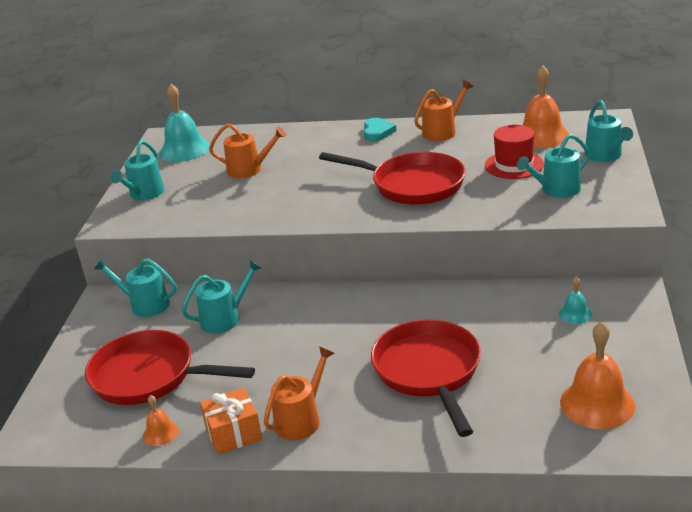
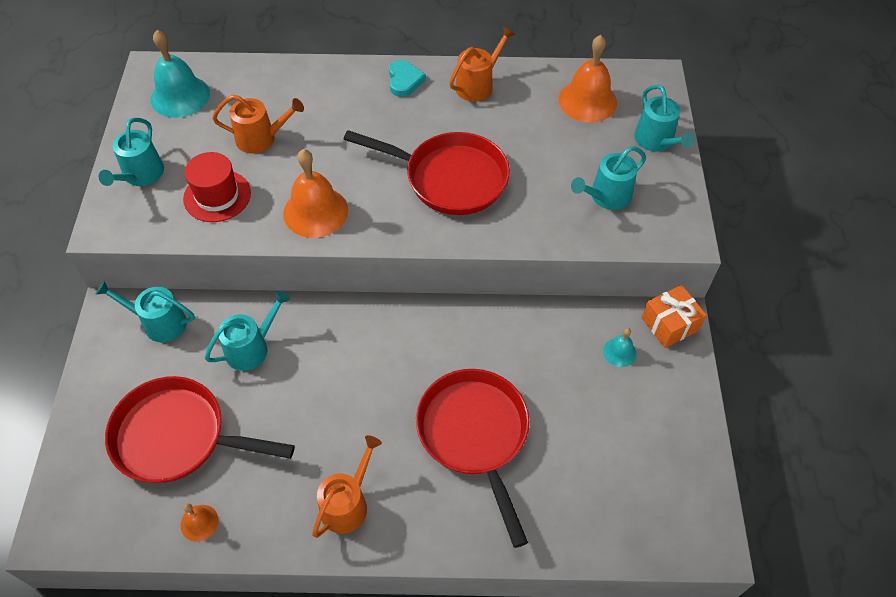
camera: 10 degrees left, 25 degrees up
(233, 433) = (278, 523): orange gift -> orange gift (669, 324)
(514, 165) = (559, 150): red hat -> red hat (217, 196)
(597, 403) = (643, 483): orange bell -> orange bell (315, 211)

